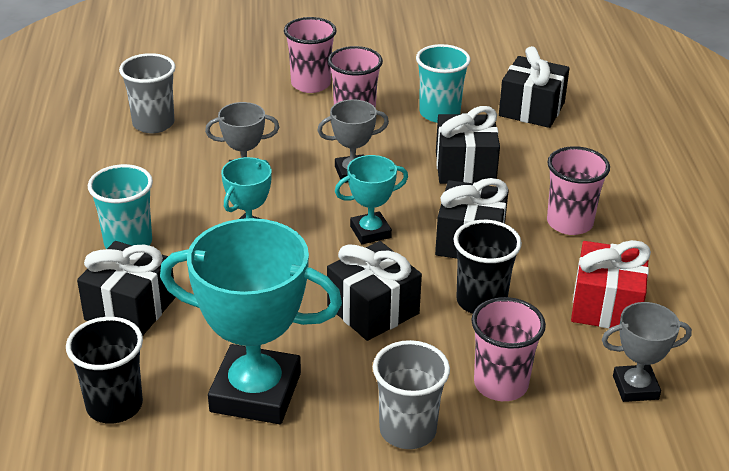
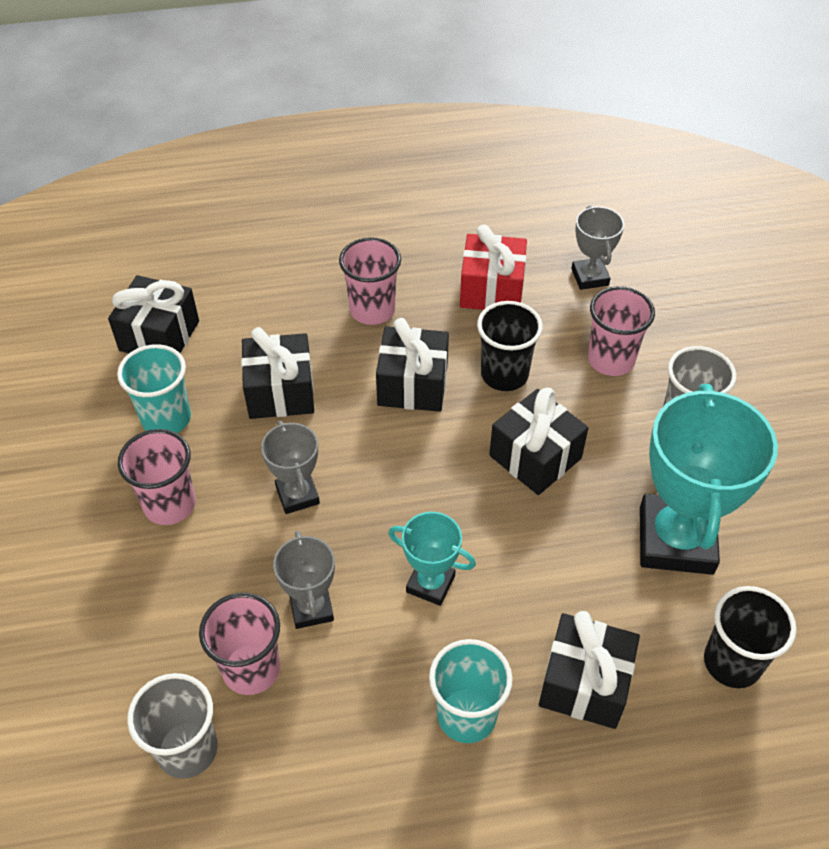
camera: 95 degrees left, 15 degrees up
(310, 84) = (87, 562): pink cup -> pink cup (251, 669)
(370, 232) = (409, 469): turquoise trophy -> none

